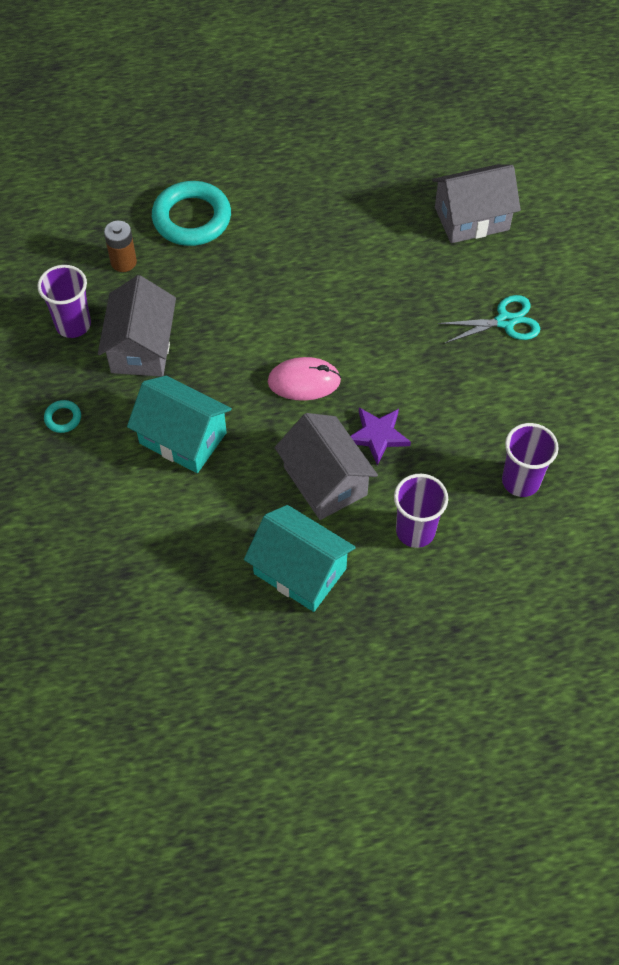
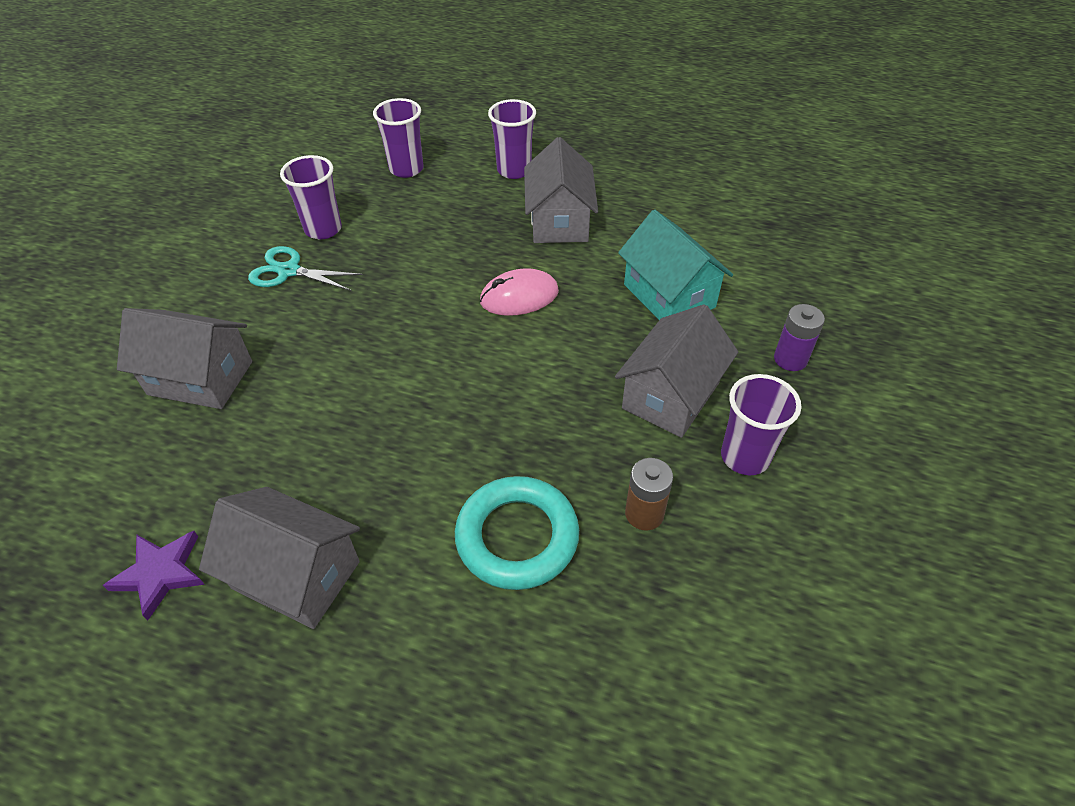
camera: 150 degrees left, 10 degrees down
(63, 418) = (790, 359): turquoise ring -> purple battery
(299, 151) = (296, 575): none -> grey house
(300, 571) = (622, 179): turquoise house -> none
(304, 381) = (519, 296): pink mouse -> pink mouse turned 45 degrees counterclockwise
(377, 435) = (488, 233): purple star -> purple star (160, 573)
(522, 373) = (323, 229): none -> purple cup

